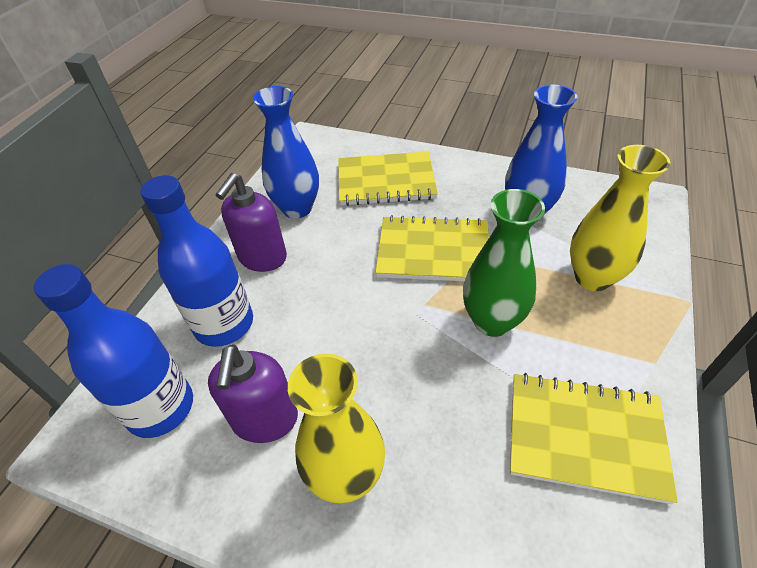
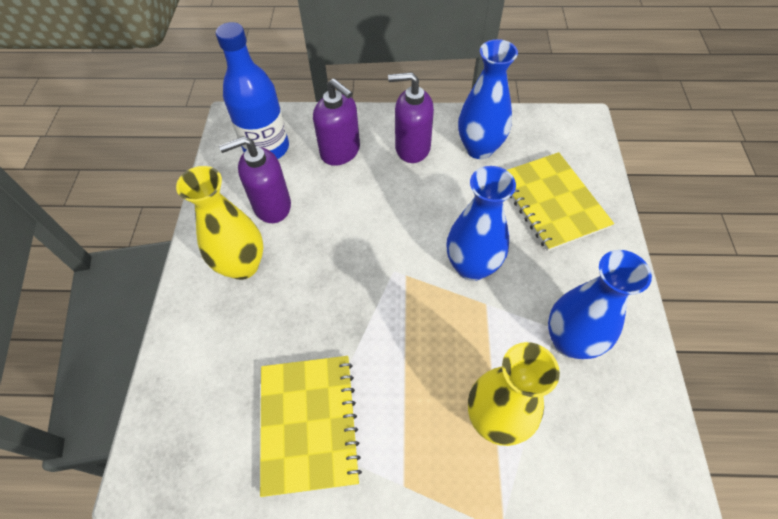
camera: 70 degrees right, 10 degrees up
(224, 324) = (340, 152): blue bottle -> purple soap dispenser
(433, 251) = (471, 266): yellow notebook -> blue vase
(492, 321) = (405, 332): green vase -> none

